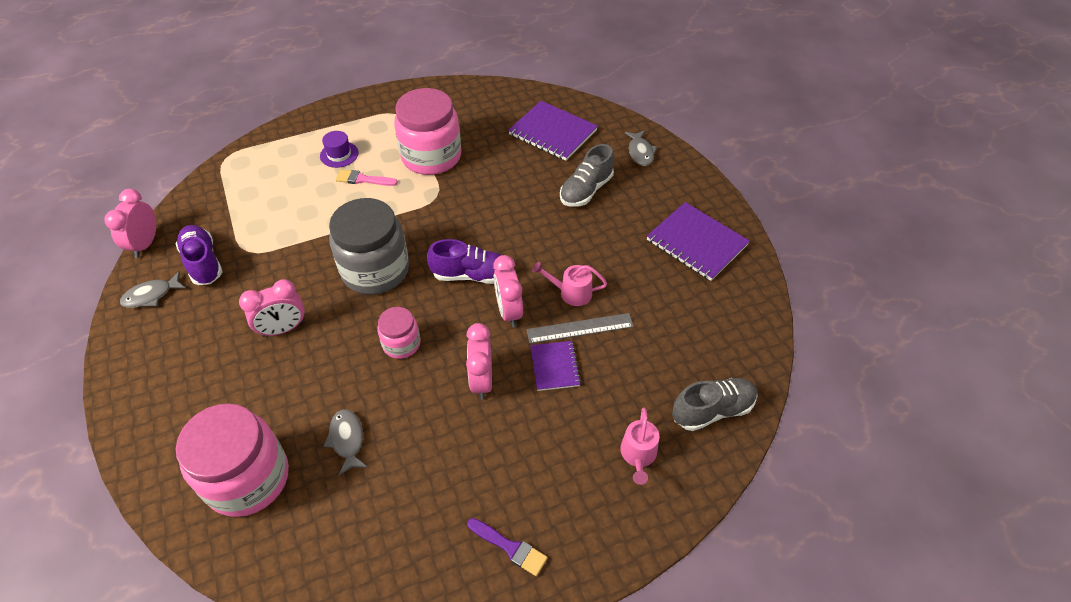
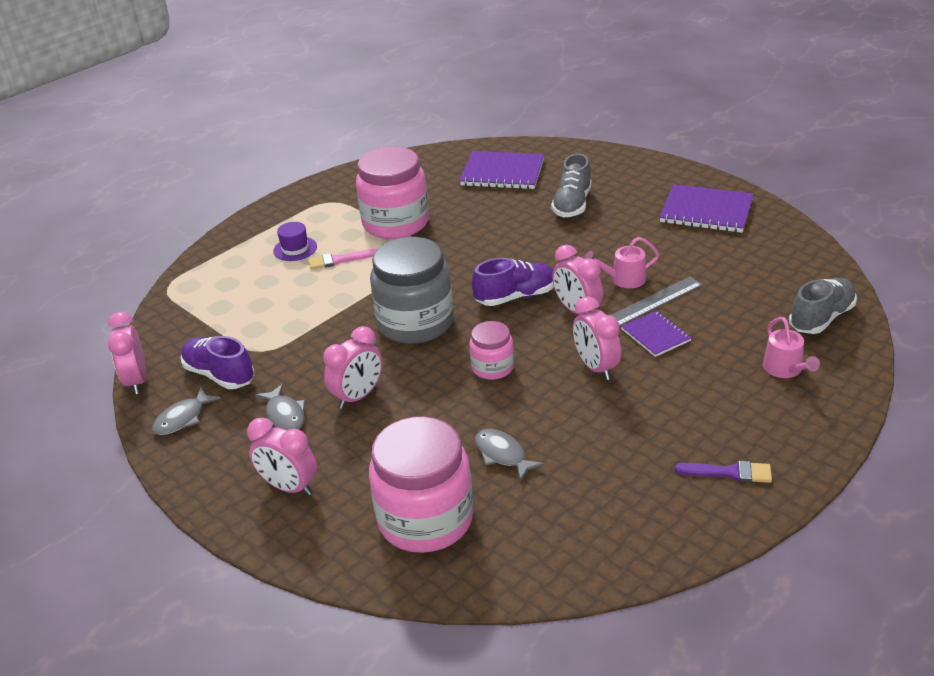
camera: 20 degrees left, 15 degrees down
(177, 398) = (289, 487): none -> pink clock
(640, 152) = (599, 164): grey fish -> grey fish (285, 415)

